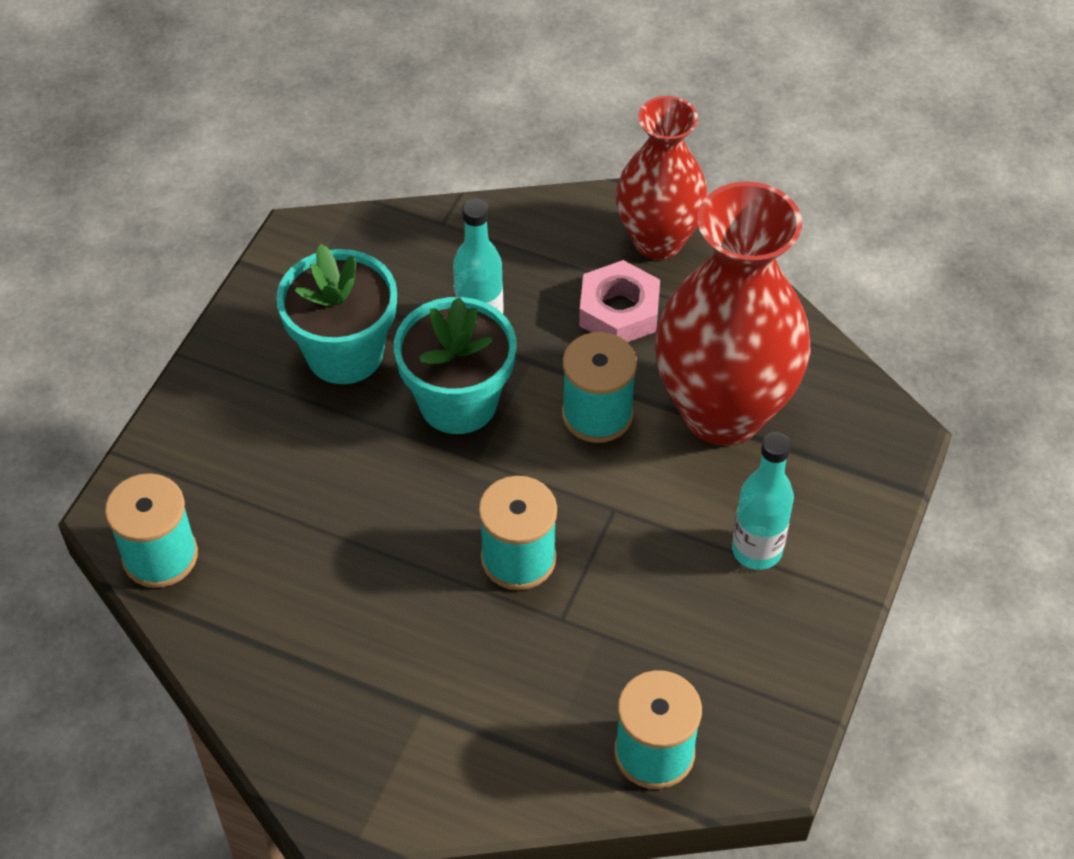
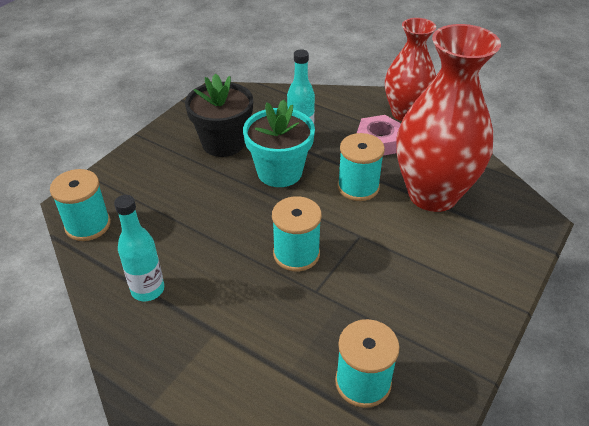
camera: 10 degrees right, 10 degrees down
(344, 353) = (223, 143): turquoise flower pot -> black flower pot
(757, 550) = (446, 269): turquoise bottle -> turquoise bottle (148, 289)

